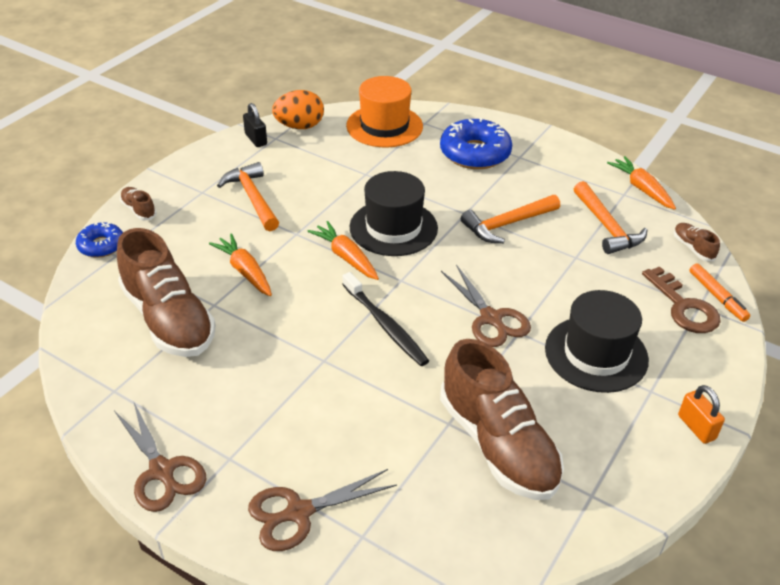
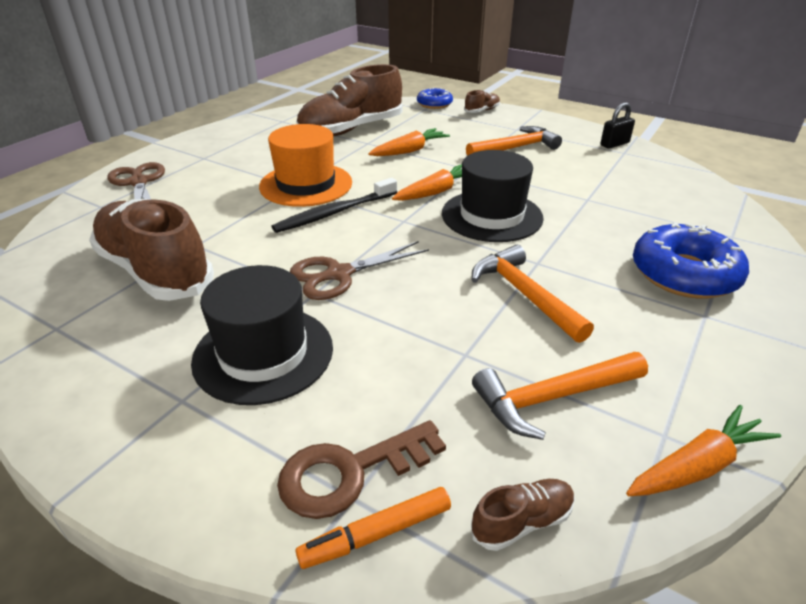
camera: 90 degrees right, 5 degrees down
(162, 471) = (203, 139): brown scissors -> none
(299, 126) = (655, 162): orange egg -> none
(384, 126) = (698, 208): orange hat -> orange hat (306, 184)
(498, 444) = (155, 271): brown shoe -> brown shoe turned 75 degrees clockwise
(696, 427) = (97, 439): orange padlock -> none

